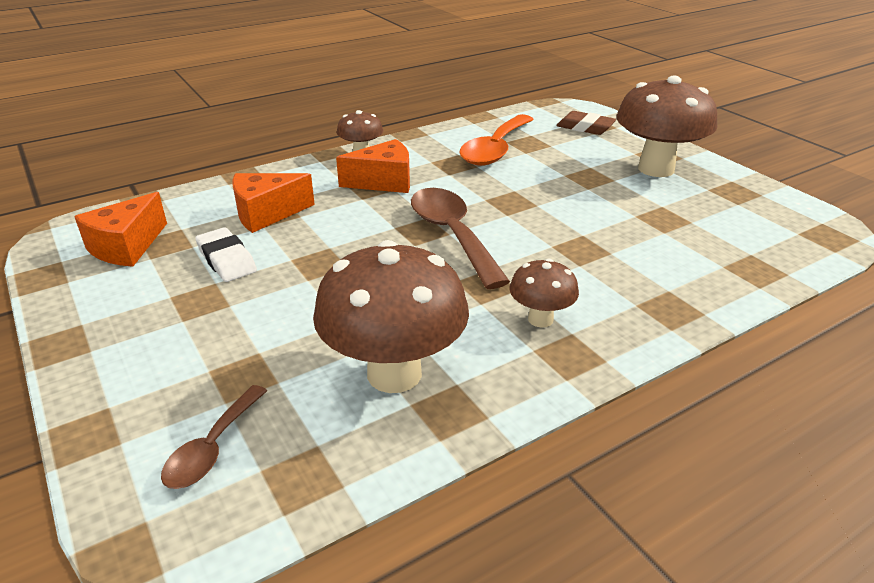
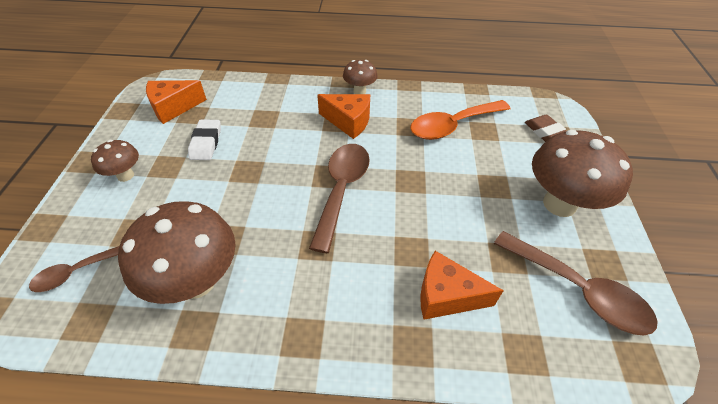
camera: 35 degrees right, 15 degrees up
(266, 214) = (259, 117): orange cheese -> orange cheese (446, 296)
(540, 319) = (317, 295): brown mushroom -> brown mushroom (125, 175)
(740, 215) = (578, 290): none -> brown spoon

